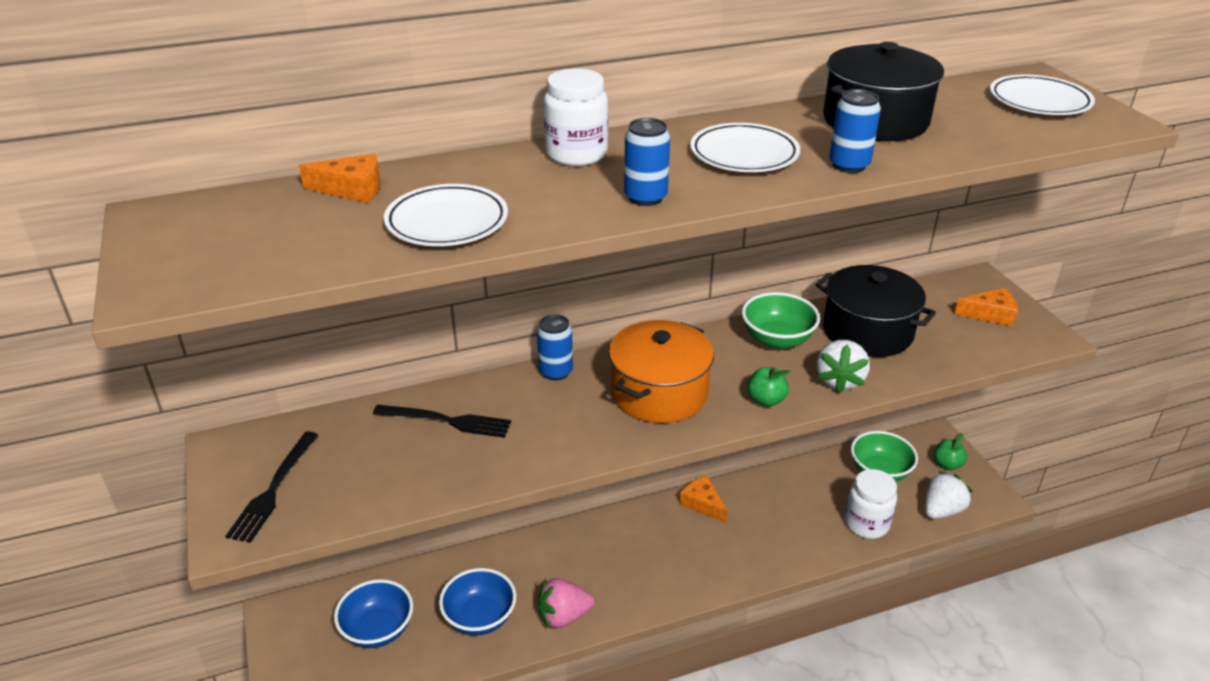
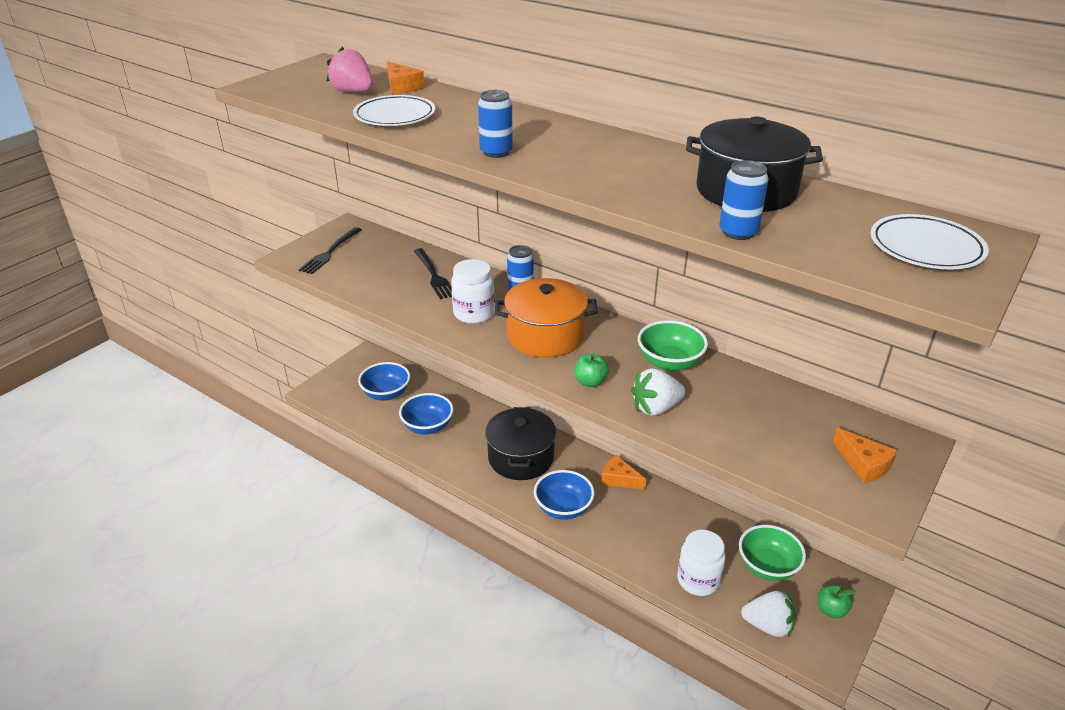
camera: 55 degrees right, 0 degrees up
(273, 490) = (330, 252): black fork -> black fork turned 45 degrees counterclockwise
(564, 616) = (459, 460): pink strawberry -> pink strawberry (353, 92)
(576, 154) = (526, 120): white jar -> white jar (474, 313)
(702, 504) = (619, 479): orange cheese -> orange cheese turned 75 degrees counterclockwise
(709, 567) = (563, 508): none -> blue bowl
(744, 154) = (605, 163): white plate -> none
(849, 165) = (646, 199): blue can -> blue can (738, 232)
(867, 331) = (739, 402): black pot -> black pot (521, 458)

